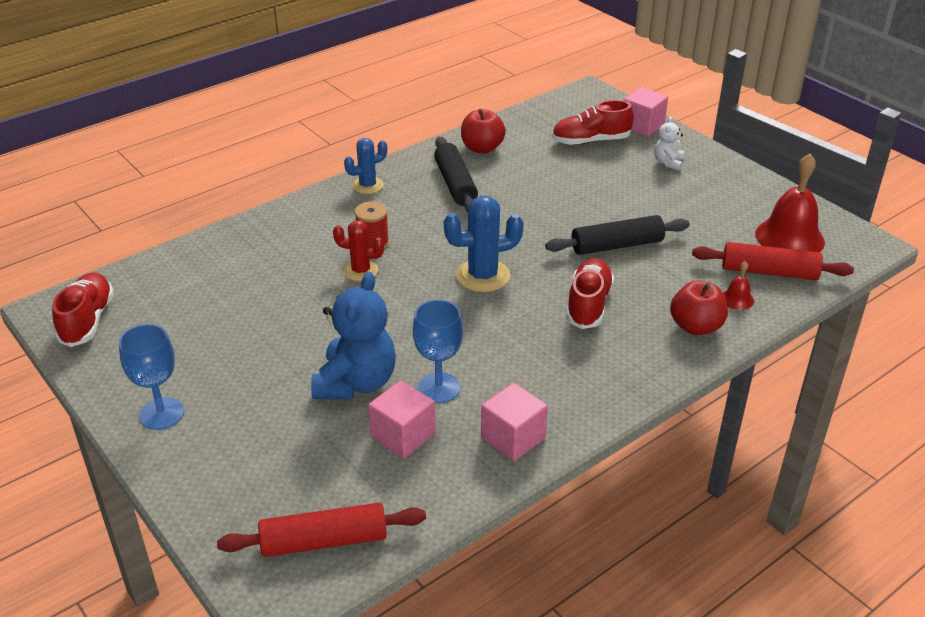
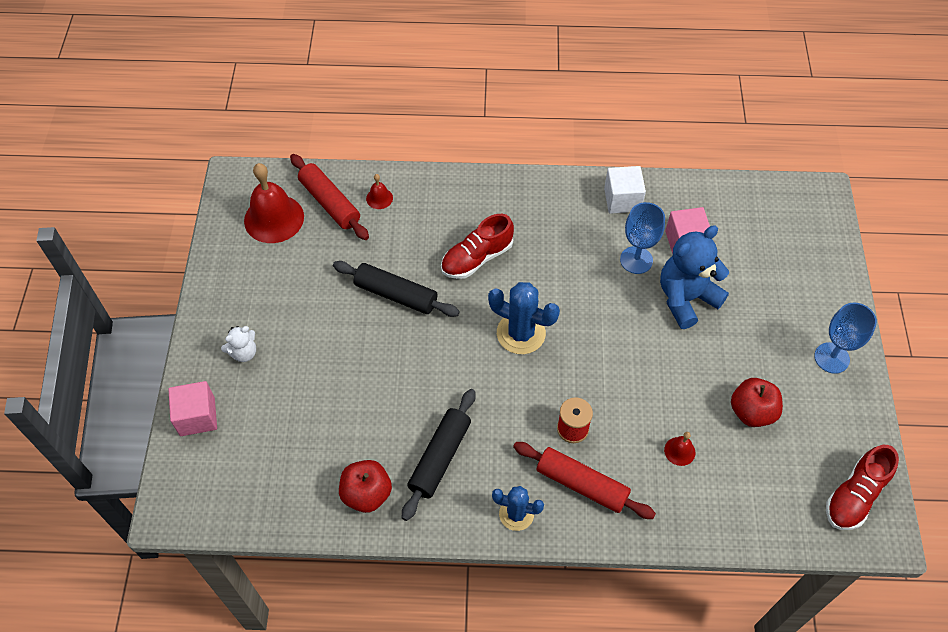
camera: 140 degrees left, 20 degrees up
(270, 273) = (679, 451): none -> red bell
(324, 541) = (776, 208): red rolling pin -> red rolling pin (582, 484)
(361, 271) = (606, 403): red cactus -> none
(513, 438) = (622, 200): pink cube -> white cube
(590, 141) = (265, 430): red shoe -> none
(696, 327) = (432, 197): red apple -> red apple (752, 412)

